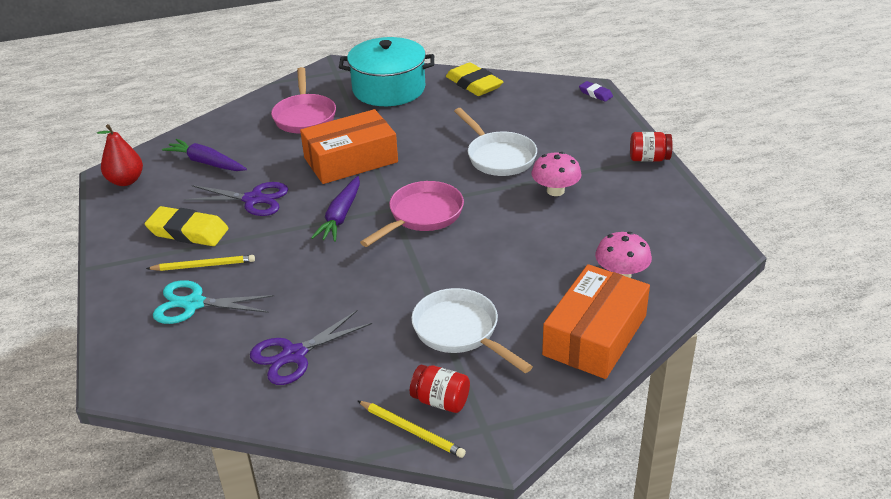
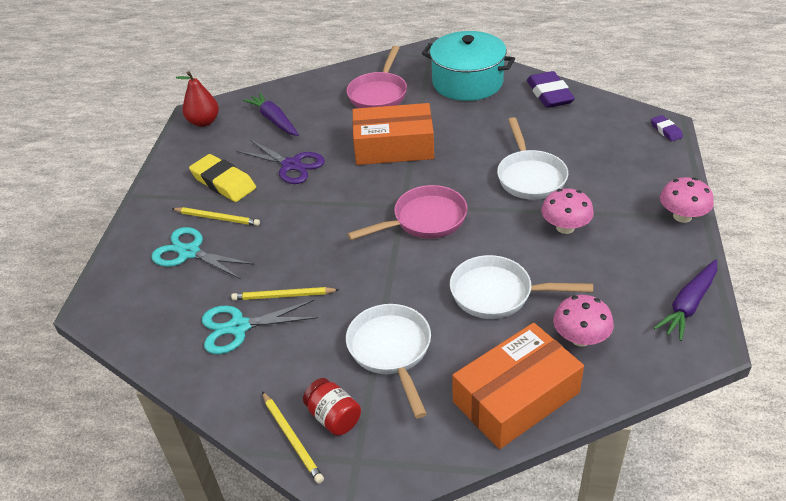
camera: 25 degrees right, 5 degrees up
(294, 355) = (239, 327): purple scissors -> turquoise scissors
(322, 315) = (283, 296): none -> yellow pencil
(340, 216) = (353, 201): purple carrot -> purple carrot (688, 305)
(474, 84) = (549, 94): yellow eraser -> purple eraser
(528, 259) = (498, 293): none -> white pan
(649, 159) = (682, 216): red jar -> pink mushroom

